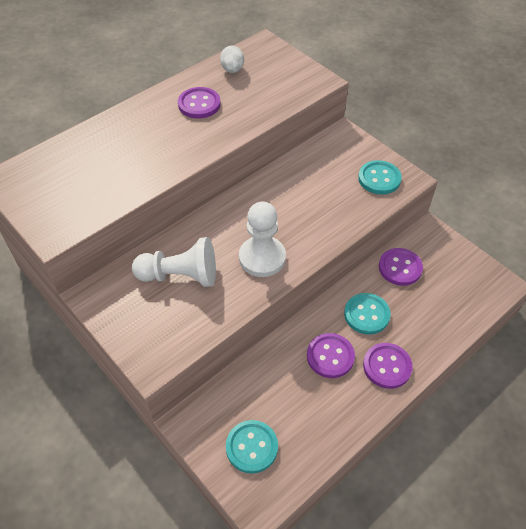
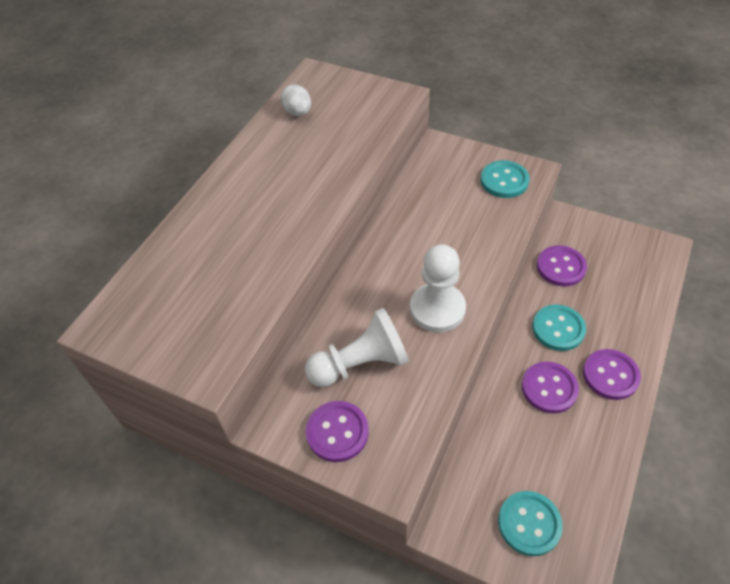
camera: 20 degrees left, 0 degrees up
(199, 104) = (284, 162): purple button -> purple button (337, 432)

